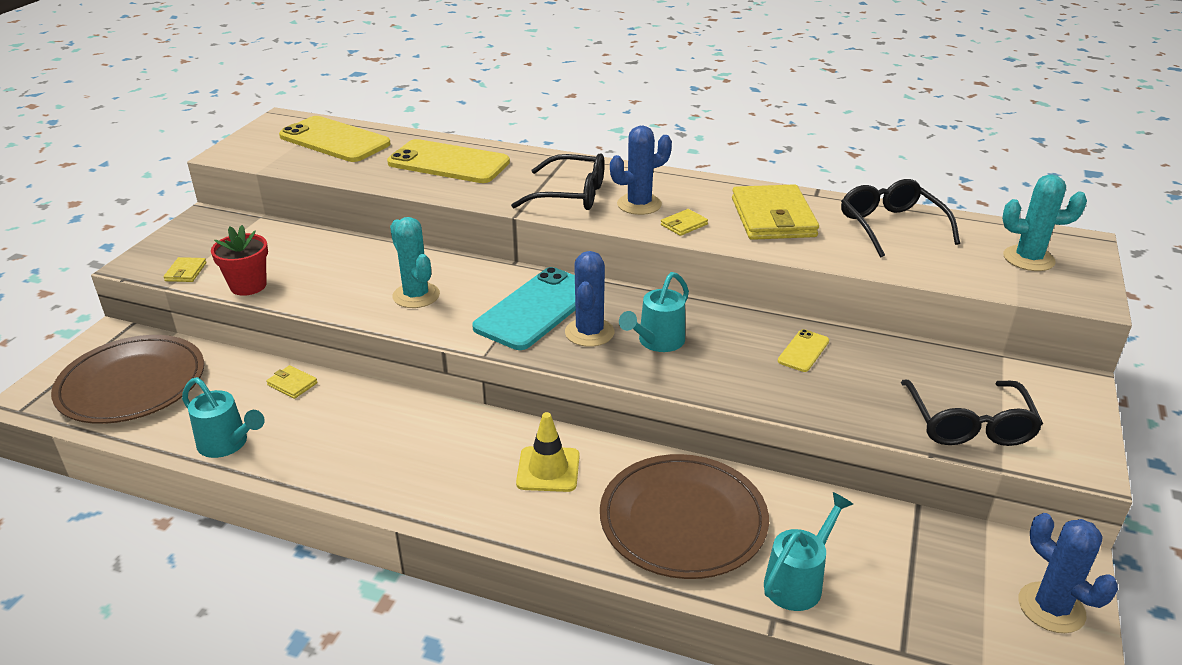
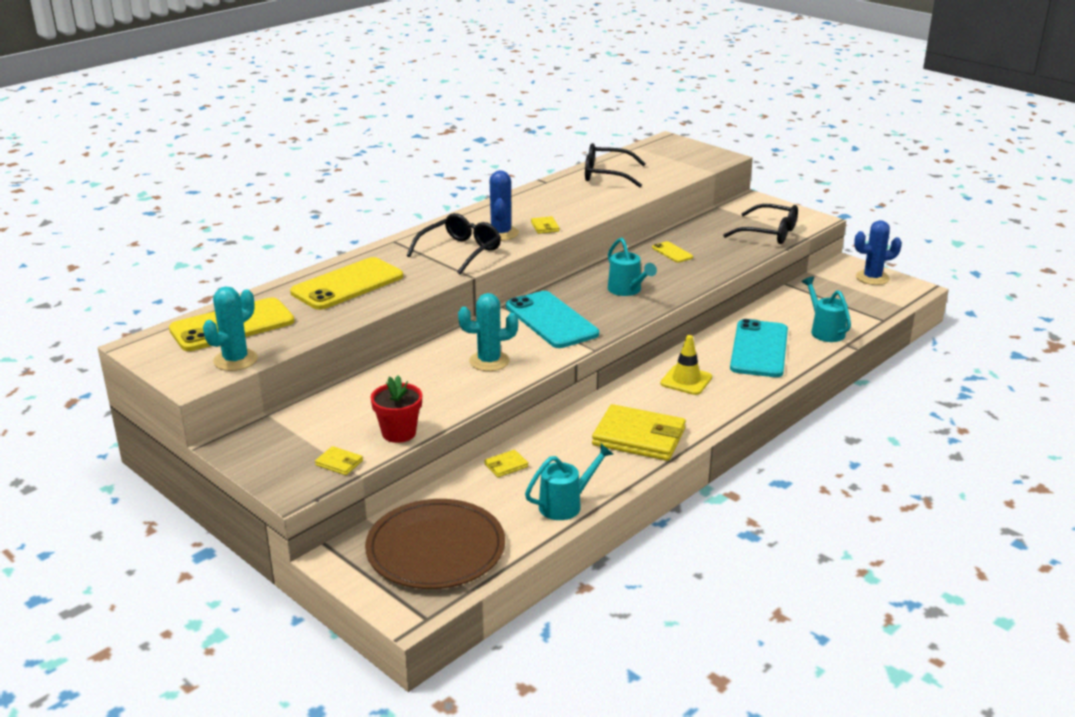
camera: 65 degrees left, 5 degrees down
(589, 332) = (597, 309): blue cactus -> none
(683, 520) = (759, 349): brown plate -> turquoise phone
(773, 217) = (563, 200): yellow wallet -> yellow wallet (639, 437)
(1028, 259) = (674, 156): turquoise cactus -> turquoise cactus (235, 360)

